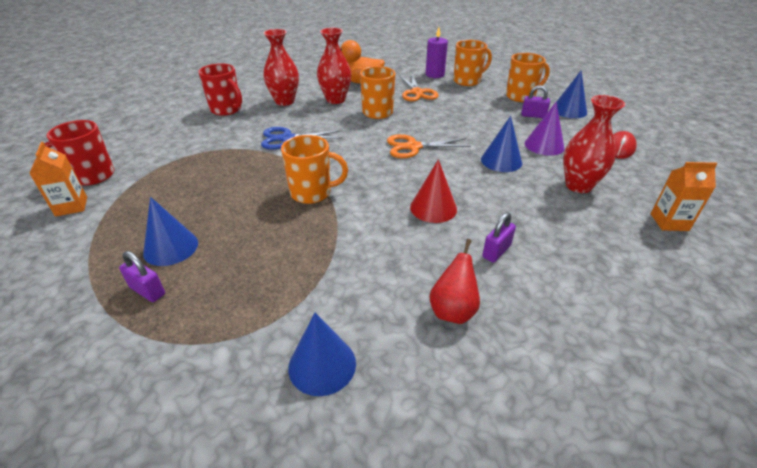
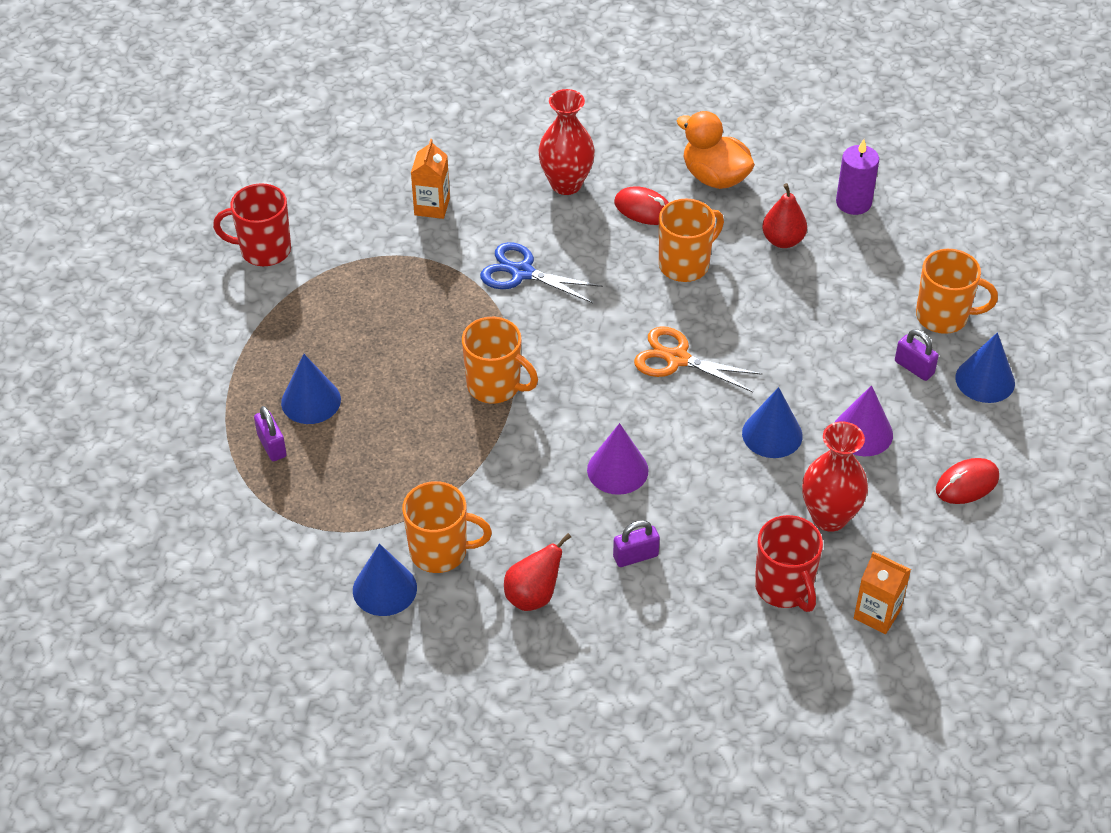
camera: 30 degrees right, 10 degrees up
(71, 206) = (231, 295): orange carton -> orange carton (432, 206)
(226, 110) = (474, 173): red mug -> red mug (784, 588)
(335, 100) = (643, 209): red vase -> red mouse
(417, 92) = (783, 240): orange scissors -> red pear
(433, 208) = (617, 470): red cone -> purple cone
(467, 81) = (893, 242): orange mug -> orange mug (440, 552)

